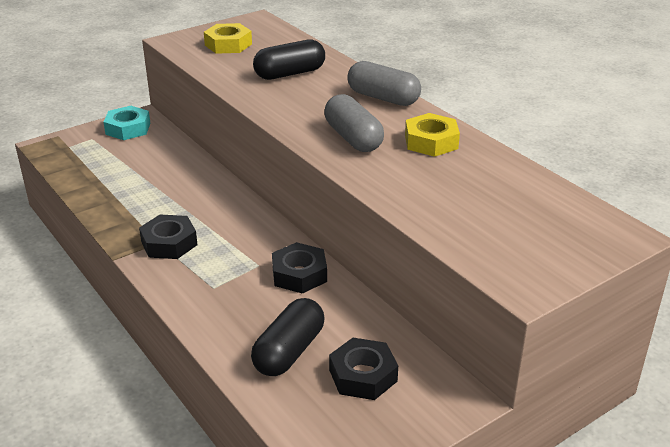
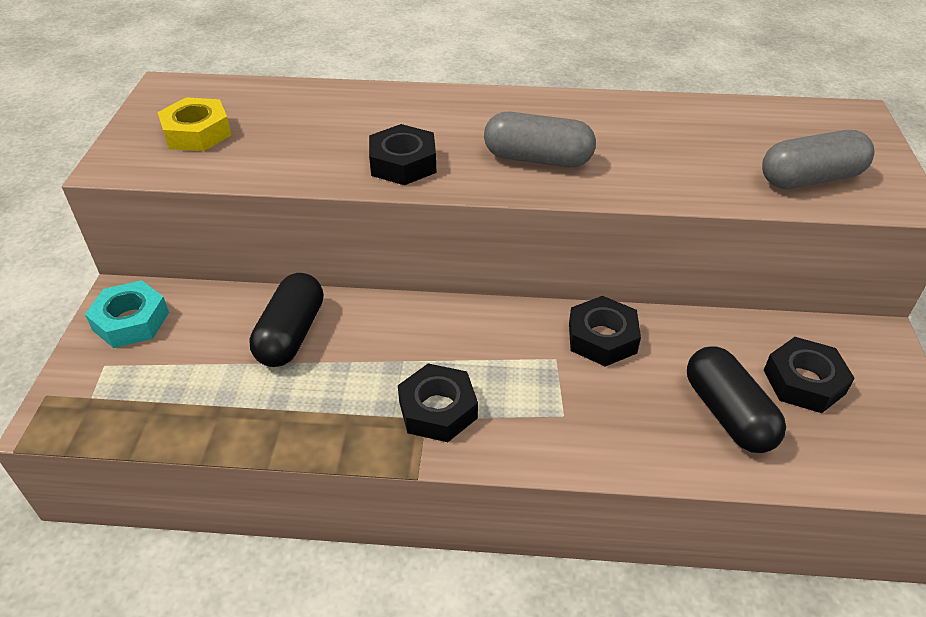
camera: 50 degrees left, 10 degrees up
(284, 103) = (403, 163): none -> black nut
(290, 74) = (338, 128): black capsule -> black capsule (291, 334)
(383, 98) = (476, 103): grey capsule -> grey capsule (810, 179)
(431, 142) = (599, 122): yellow nut -> none

